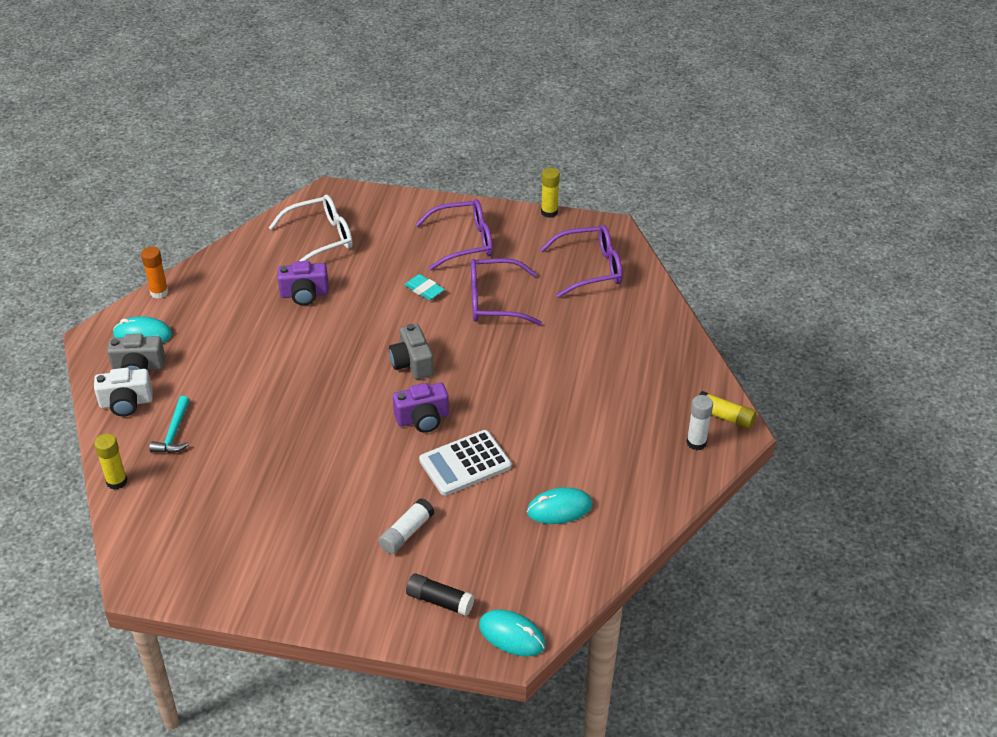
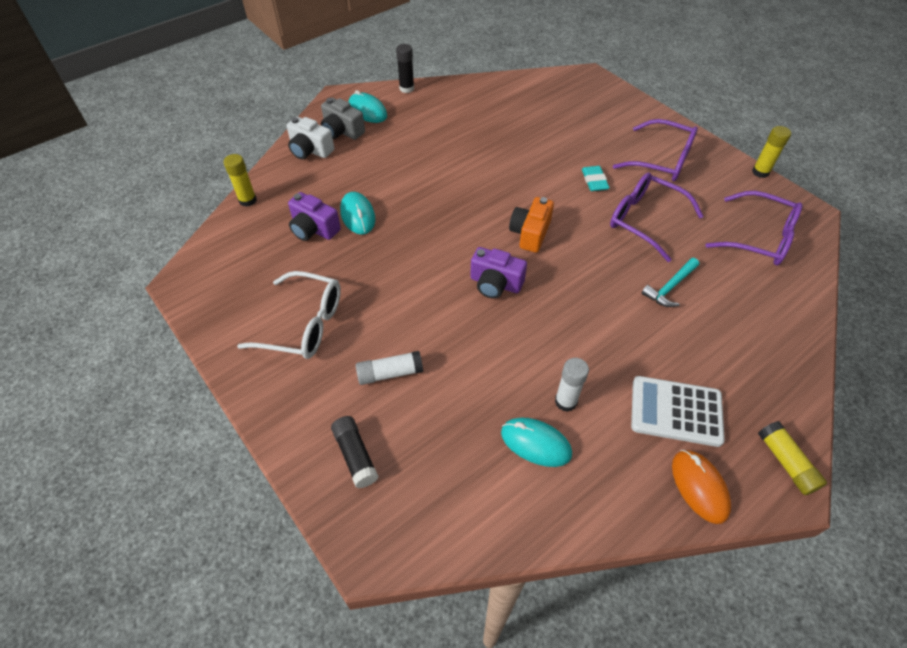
camera: 40 degrees right, 10 degrees up
(159, 292) = (406, 88): orange glue stick -> black glue stick
(174, 433) = (316, 188): turquoise hammer -> turquoise hammer (670, 287)
(304, 294) = (500, 138): purple camera -> purple camera (314, 229)
(320, 239) = (550, 105): white glasses -> white glasses (303, 324)
(412, 363) = (530, 233): grey camera -> orange camera
(465, 463) = (493, 344): white calculator -> white calculator (676, 411)
(512, 635) = (380, 539): turquoise mouse -> turquoise mouse (358, 215)
(685, 466) = (699, 487): none -> orange mouse
(696, 442) = (731, 470): white glue stick -> white glue stick (565, 401)

